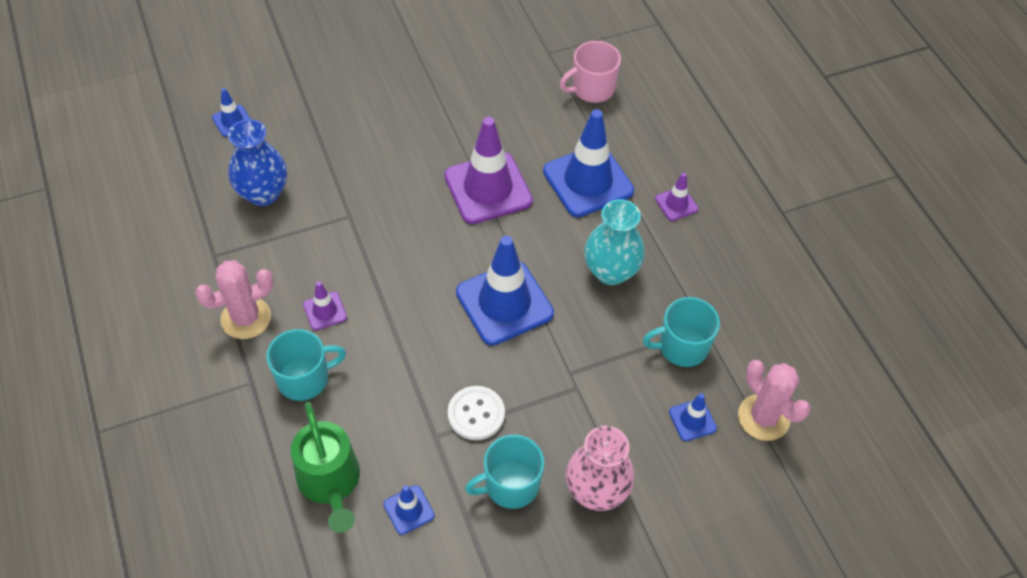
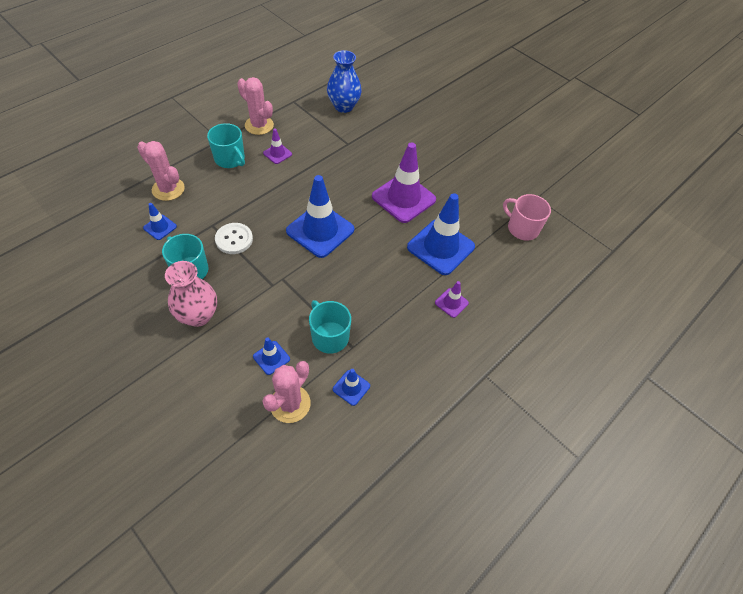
camera: 65 degrees right, 0 degrees up
(232, 121) = (385, 80): blue traffic cone -> blue traffic cone (351, 387)
(330, 482) = (168, 189): green watering can -> pink cactus
(611, 271) = (372, 279): turquoise vase -> none

